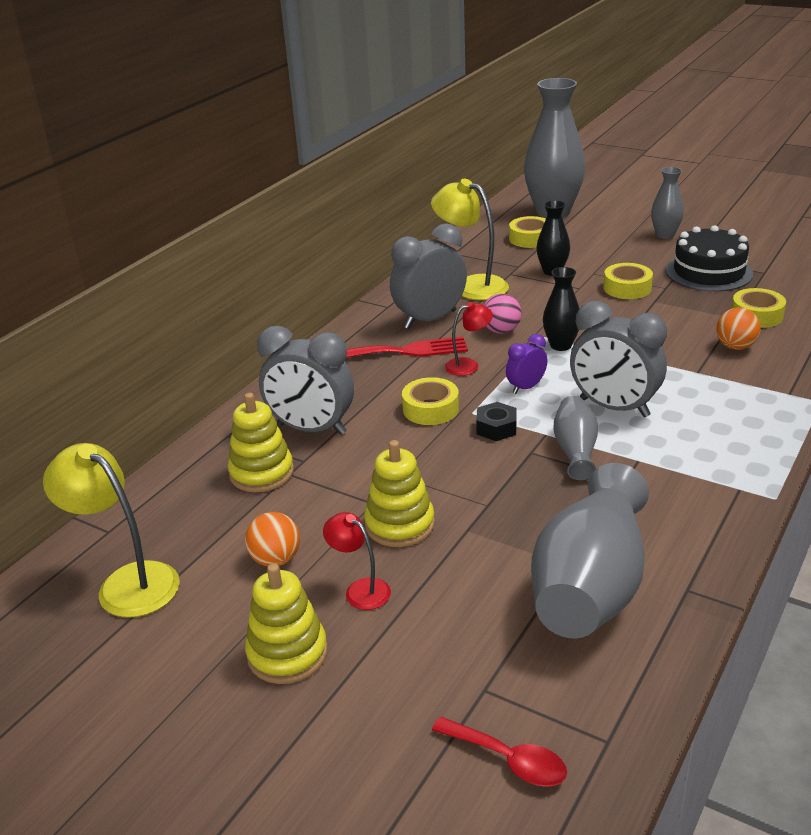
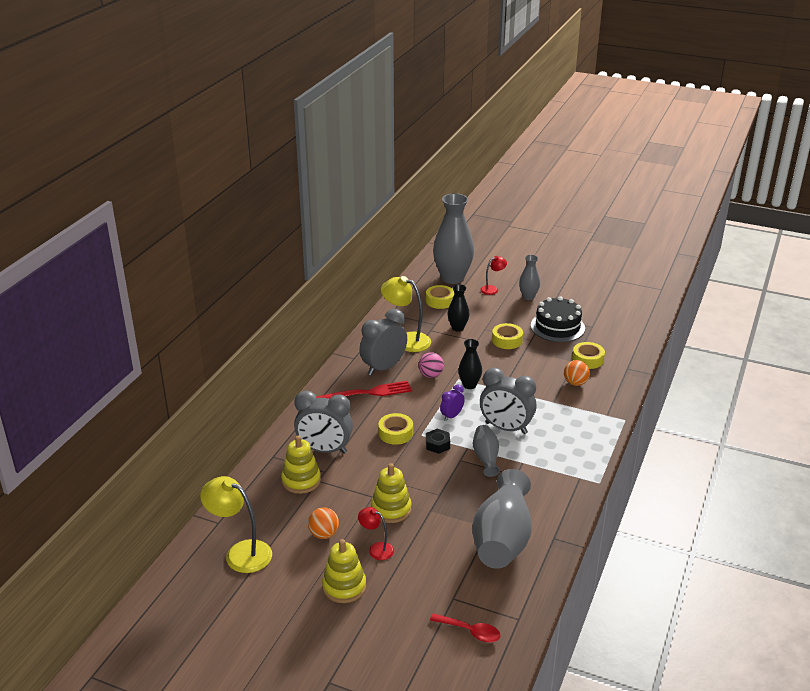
camera: 10 degrees left, 0 degrees up
(468, 365) = (414, 401): red lamp -> red lamp (492, 289)

